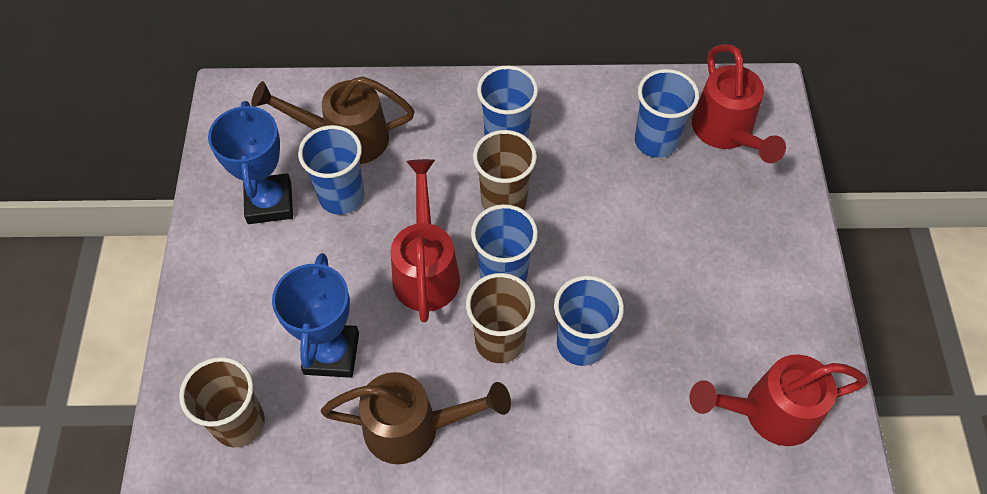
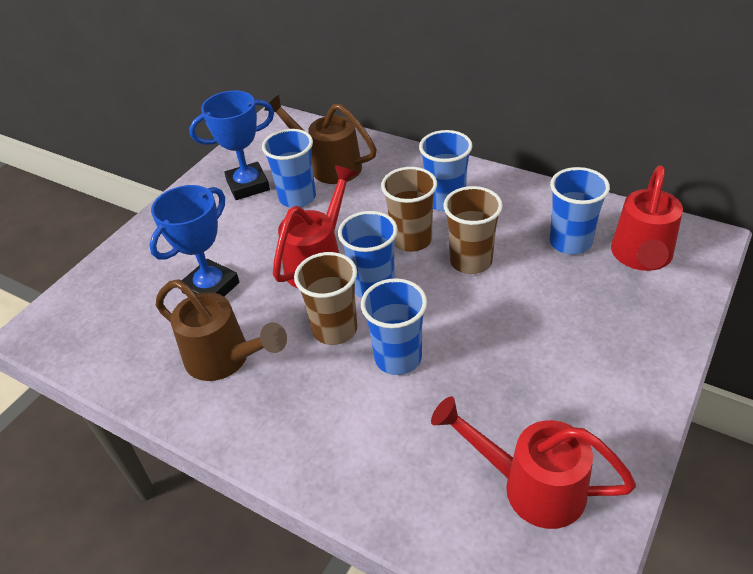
camera: 35 degrees right, 15 degrees down
(239, 423) = (117, 304): brown cup -> brown cup (471, 261)
(269, 203) = (248, 185): blue trophy -> blue trophy turned 45 degrees clockwise

